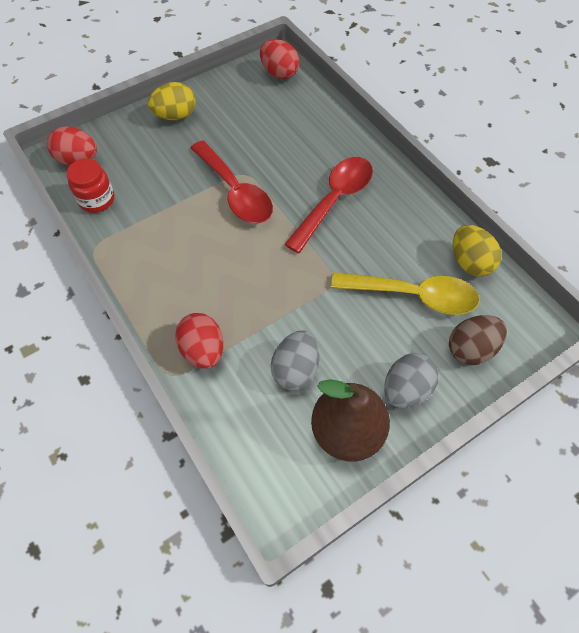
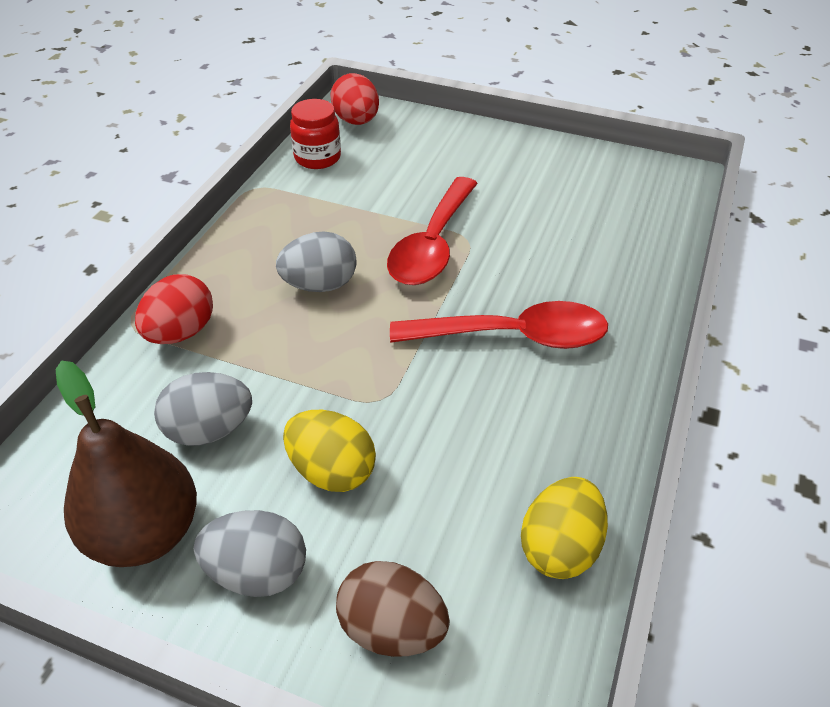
camera: 55 degrees right, 15 degrees down
(175, 116) = (491, 148): yellow egg -> yellow egg (332, 471)
(222, 261) = (320, 285): none -> grey egg
(279, 73) = (660, 187): red egg -> none
(413, 295) = (431, 503): yellow spoon -> none

